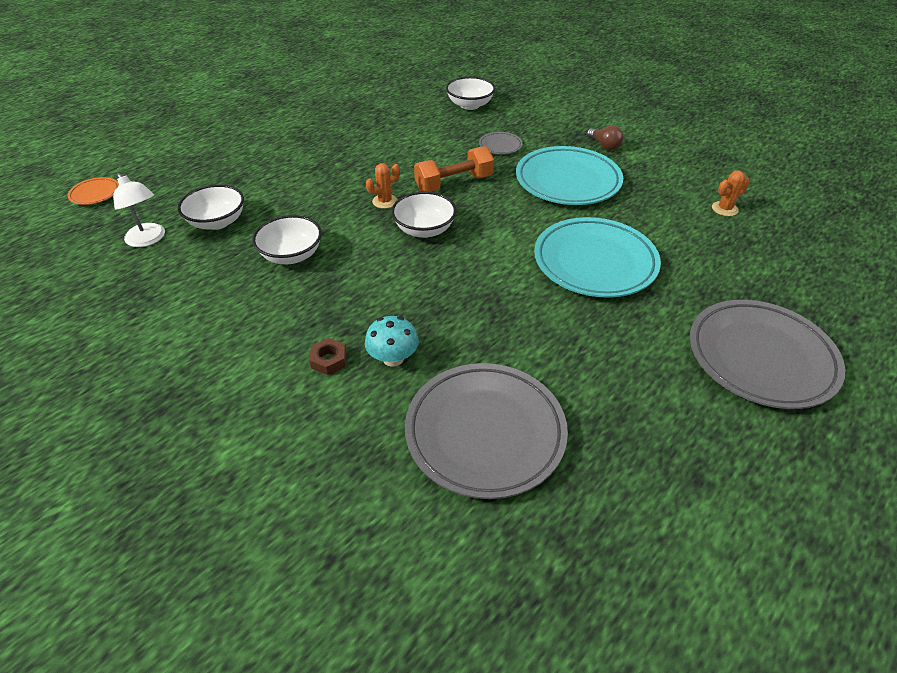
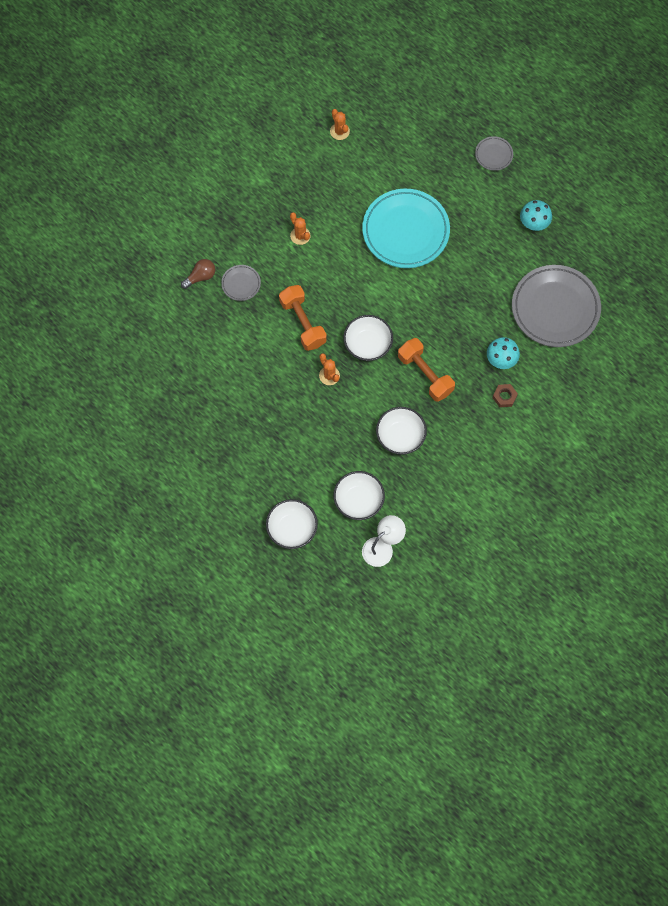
camera: 90 degrees left, 25 degrees up
(95, 194) = (317, 614): orange plate -> none
(377, 278) = (425, 374): none -> orange dumbbell
(470, 105) = (160, 307): white bowl -> white bowl (292, 529)
(567, 181) = (300, 236): turquoise plate -> orange cactus
(604, 146) = (243, 199): brown light bulb -> brown light bulb (200, 277)
(648, 408) = (534, 223): none -> turquoise mushroom
(760, 358) = (493, 155): grey plate -> grey plate, size x0.44

